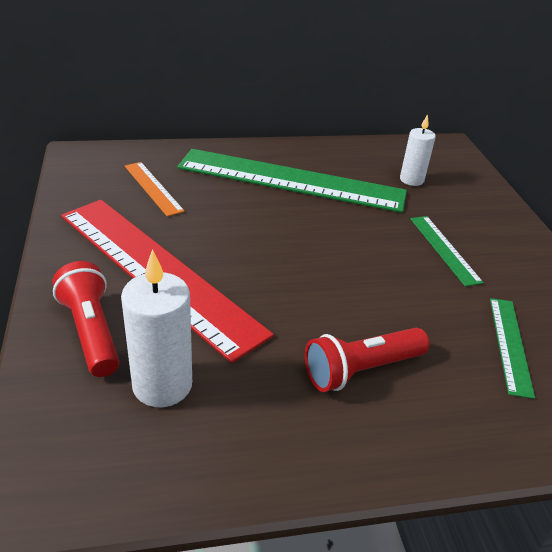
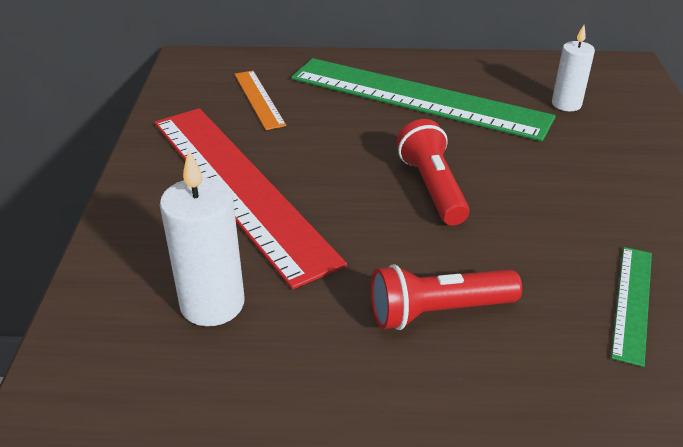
camera: 15 degrees right, 0 degrees up
(91, 331) = (154, 242): red flashlight -> red flashlight (432, 187)
(444, 249) = (582, 186): green ruler -> none

